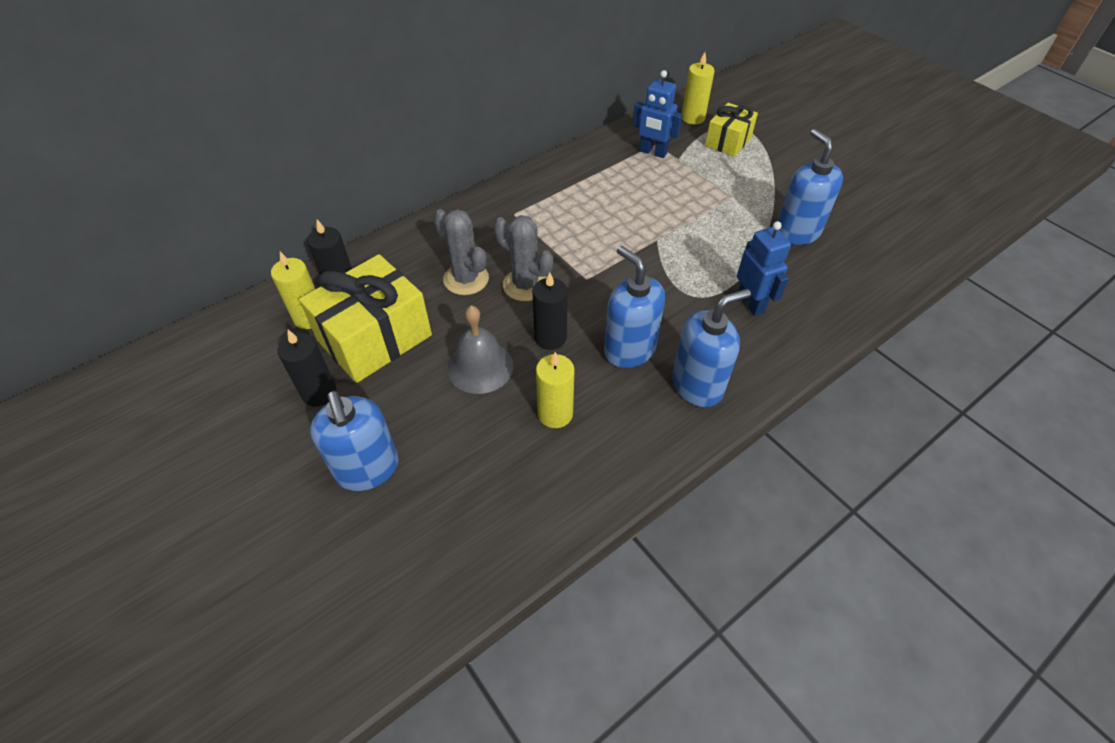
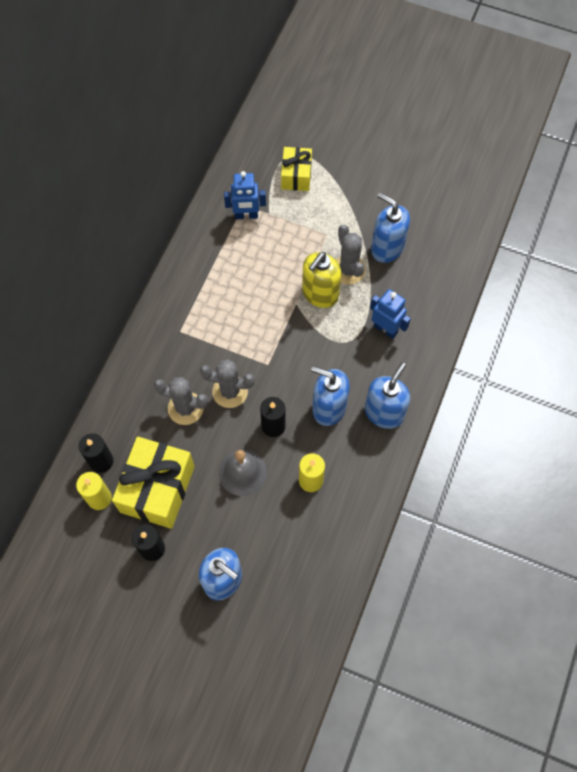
camera: 30 degrees left, 15 degrees up
(690, 242) = (320, 294): none -> yellow soap dispenser
(693, 118) = (256, 161): yellow candle -> none
(738, 234) = (348, 270): none -> grey cactus

